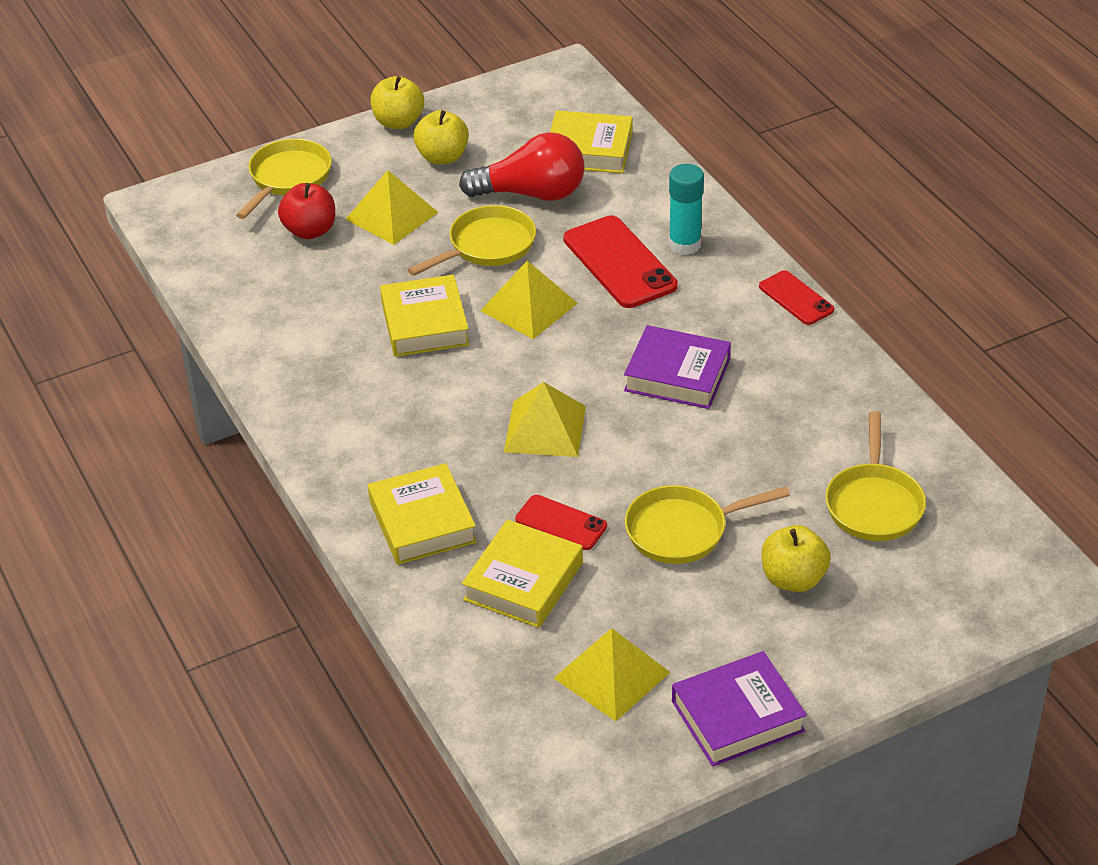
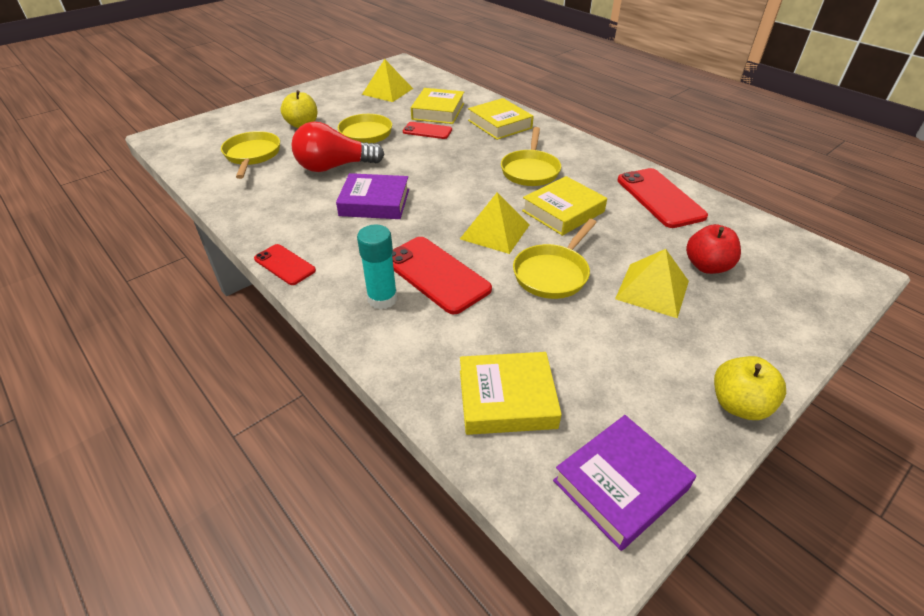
camera: 165 degrees right, 0 degrees up
(280, 326) = (659, 198): none -> red phone
(288, 178) = (777, 313): yellow pan -> yellow pan (530, 170)
(425, 323) = (563, 211): yellow book -> yellow book turned 75 degrees clockwise
(442, 157) = (655, 362): yellow apple -> none
(532, 193) = (541, 331): red light bulb -> red light bulb (334, 167)
(545, 429) = (452, 166): yellow pyramid -> none
(737, 716) = (331, 87): purple book -> purple book (620, 485)

